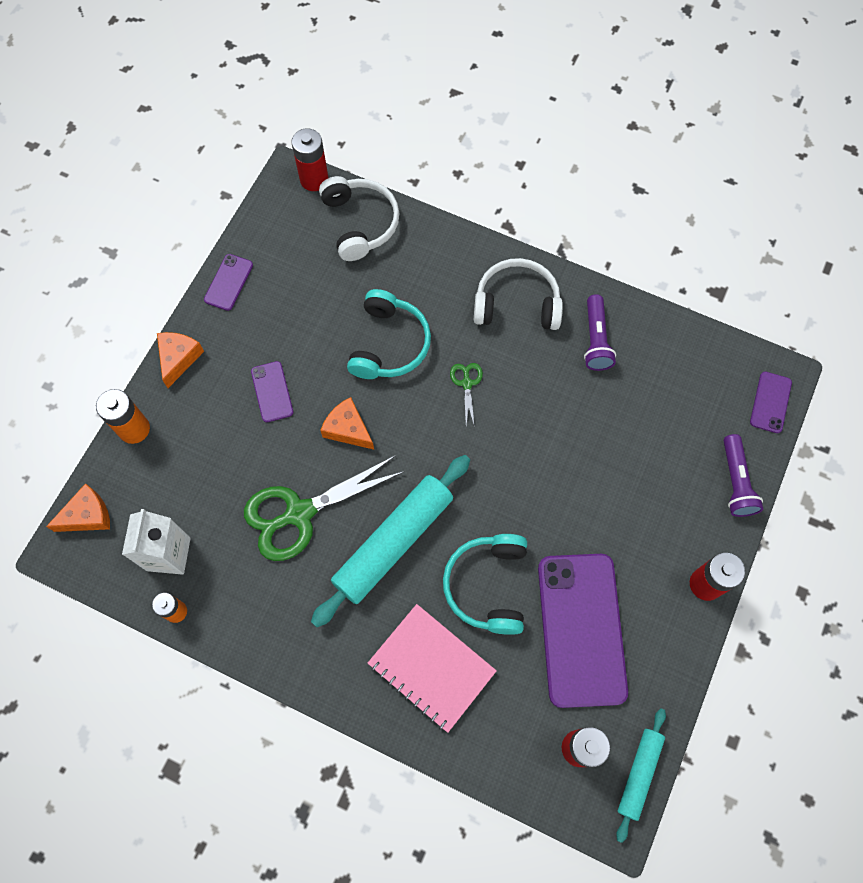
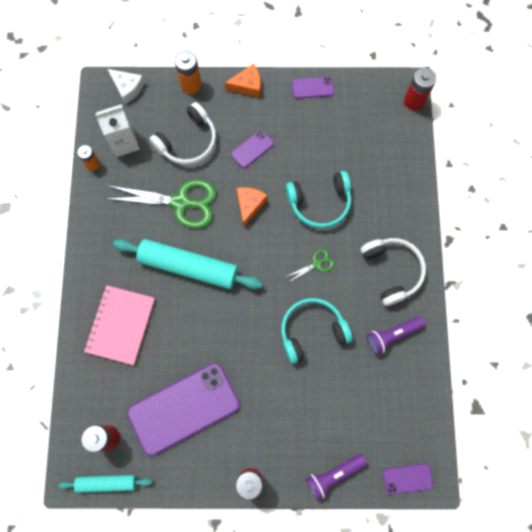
camera: 65 degrees right, 5 degrees up
(87, 515) = (127, 88): orange cheese -> white cheese
(298, 513) = (181, 202): green scissors -> green scissors turned 150 degrees clockwise
(360, 223) = (397, 144): white headphones -> white headphones (188, 141)
(488, 585) = (186, 337): turquoise headphones -> turquoise headphones (312, 331)

